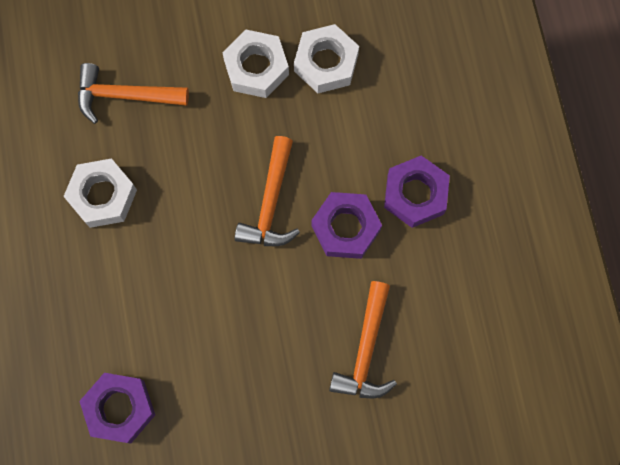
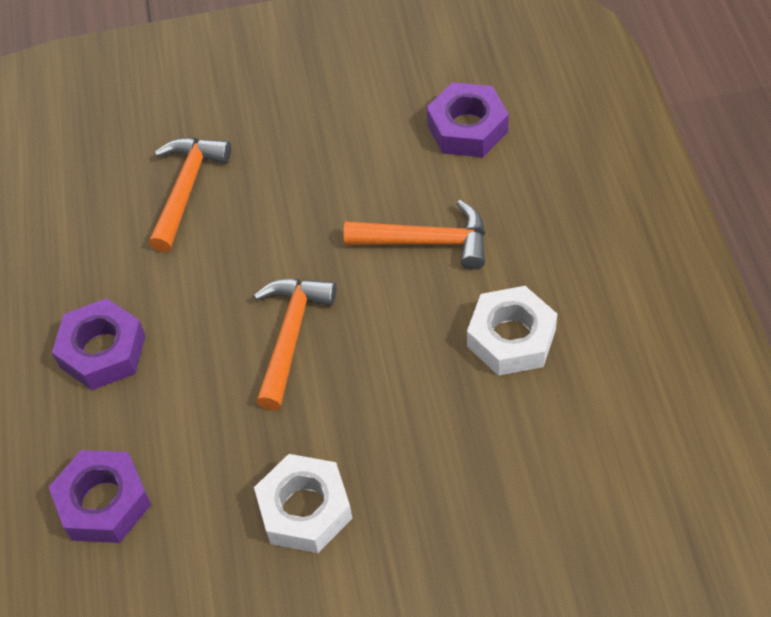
camera: 175 degrees left, 20 degrees down
(125, 96) = (494, 465): orange hammer -> orange hammer (427, 242)
(326, 63) = (203, 519): white nut -> none
(345, 228) = (196, 311): purple nut -> purple nut (103, 502)

